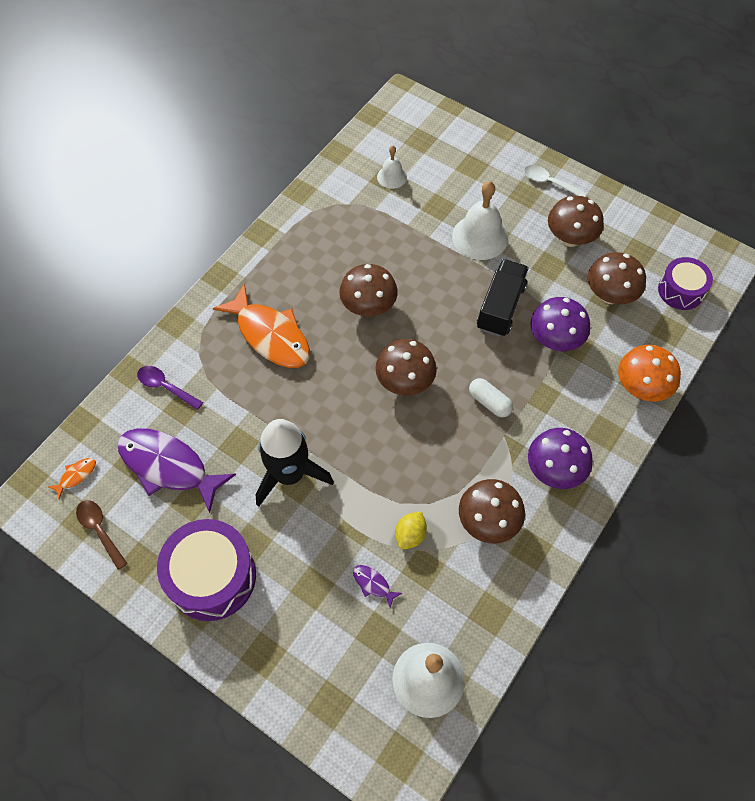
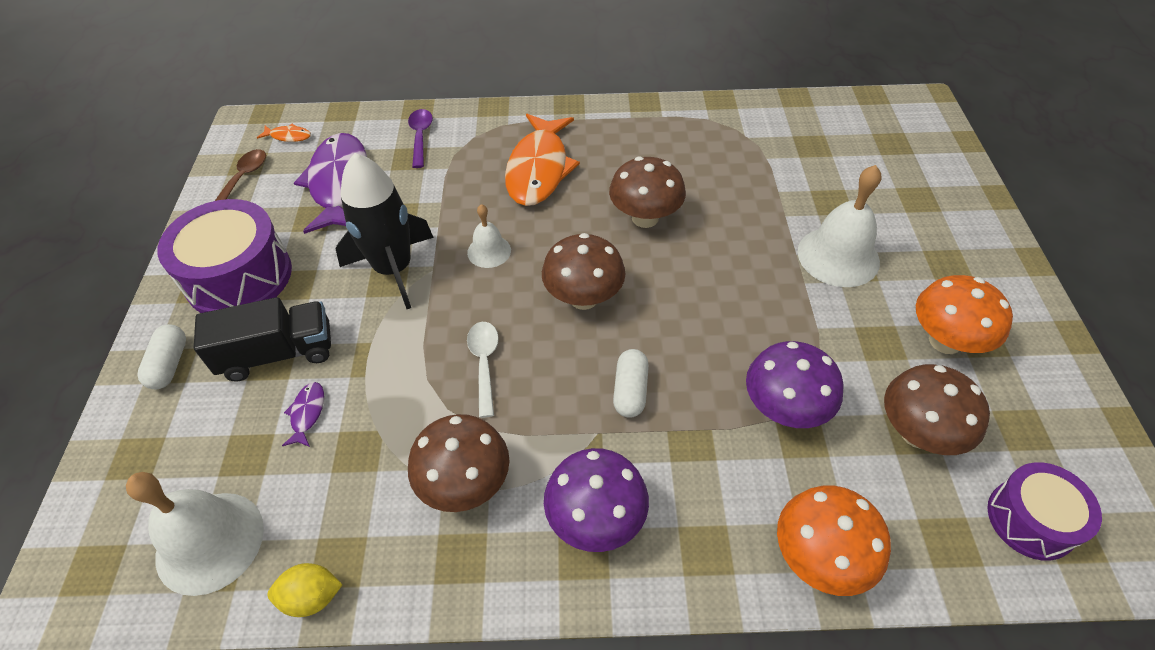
camera: 55 degrees right, 10 degrees down
(262, 655) = (169, 364): none -> white capsule
(392, 177) = (819, 148): white bell -> white bell (489, 251)
(410, 535) = (392, 413): yellow lemon -> yellow lemon (312, 597)
(500, 307) = (769, 328): black truck -> black truck (278, 353)
(549, 182) = (993, 275): white spoon -> white spoon (484, 363)
(570, 238) = (945, 341): brown mushroom -> orange mushroom

